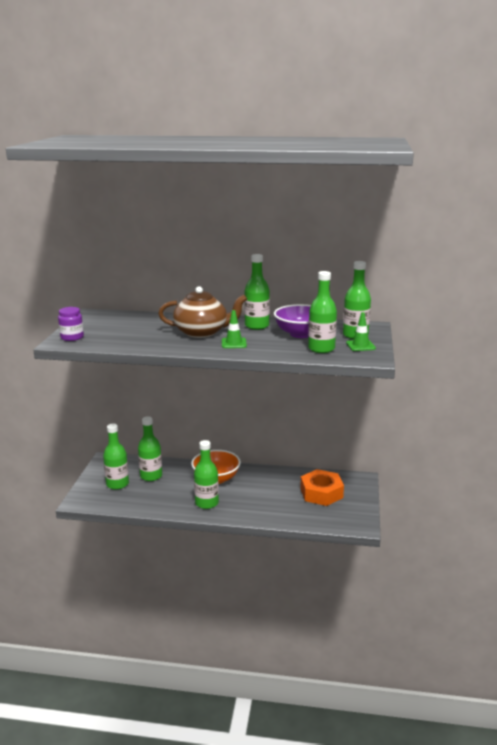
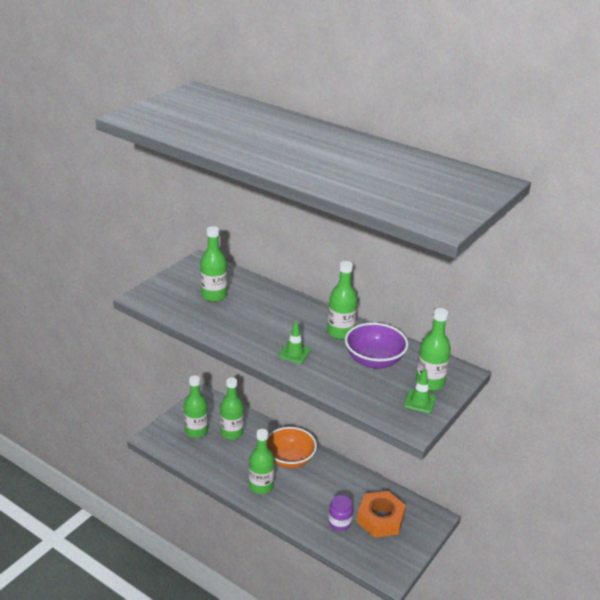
camera: 25 degrees right, 10 degrees up
(72, 337) = (156, 294): purple jar -> purple jar (339, 523)
(202, 332) = (278, 325): brown teapot -> none
(321, 349) = (374, 392): green bottle -> green bottle (214, 295)

